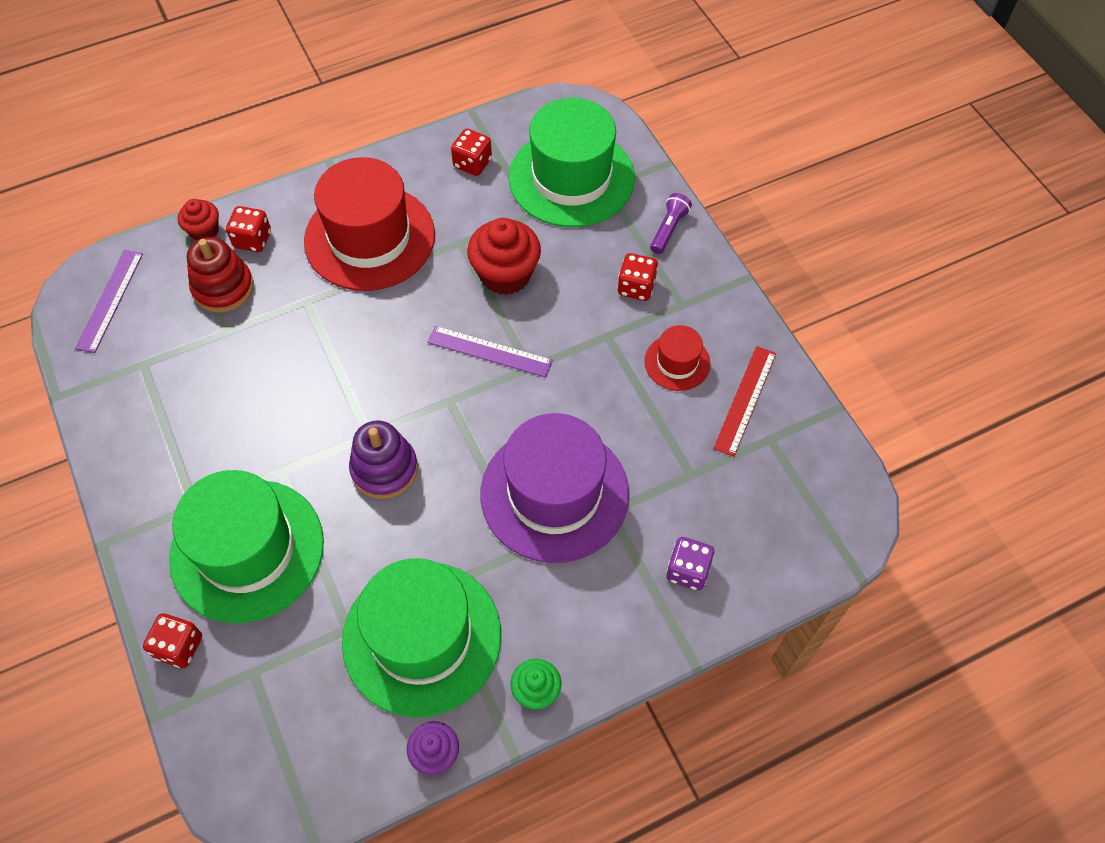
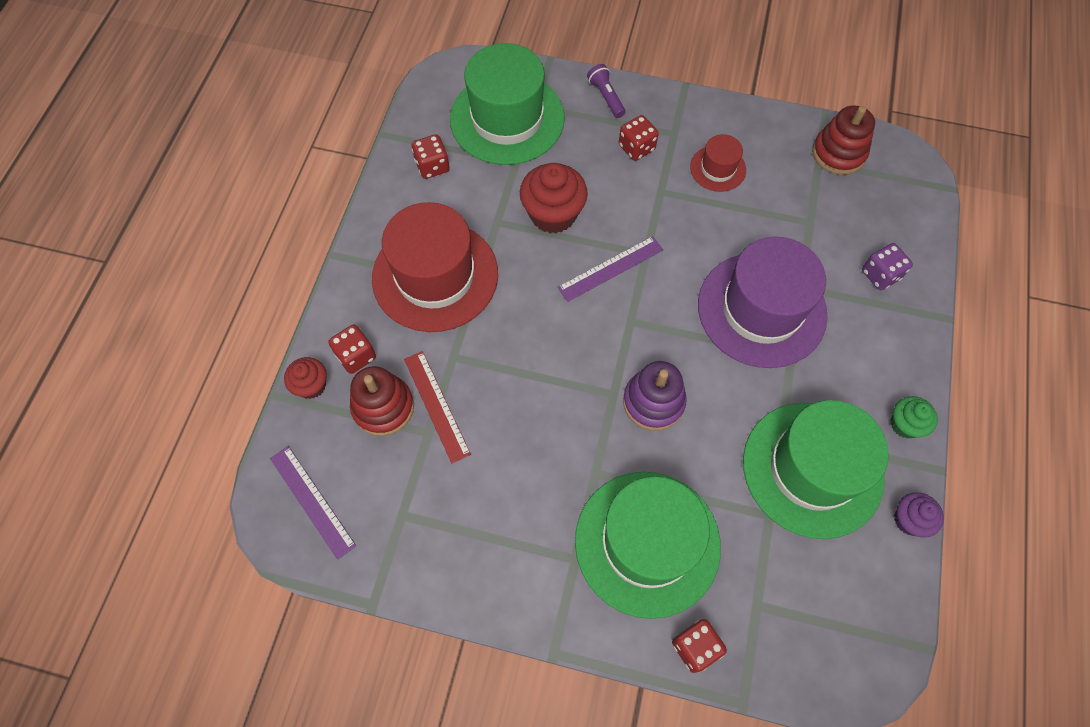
camera: 50 degrees left, 5 degrees up
(745, 400) = (778, 153): red ruler -> red ruler (436, 405)
(798, 449) = (838, 153): none -> red stacking toy

